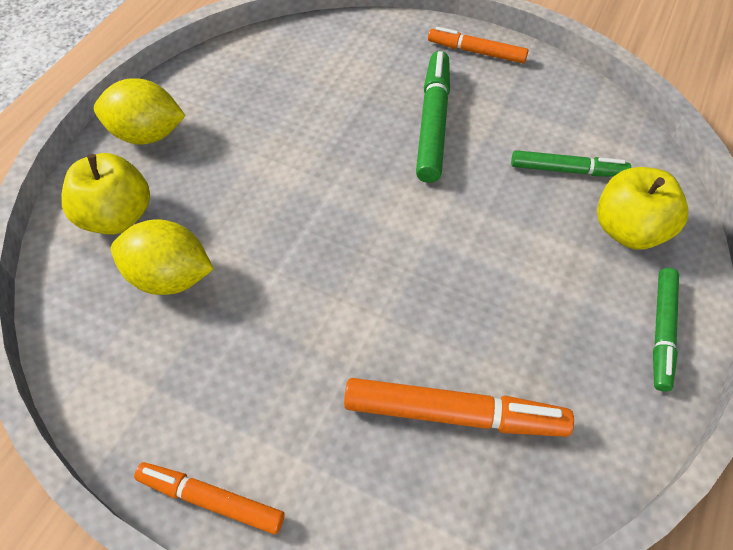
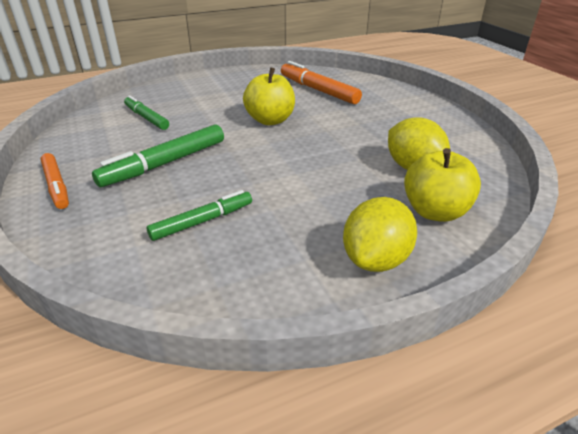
camera: 140 degrees left, 20 degrees down
(147, 135) = (375, 259): yellow lemon -> yellow lemon turned 75 degrees clockwise
(211, 500) = (435, 106): orange marker -> none
(628, 230) = (167, 96): yellow apple -> yellow apple (270, 120)
(662, 332) = (213, 77): green marker -> green marker (202, 221)

